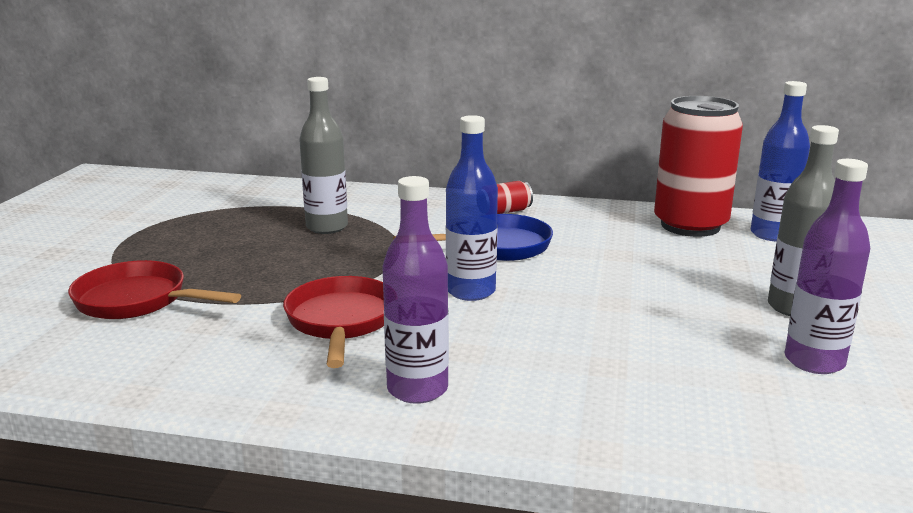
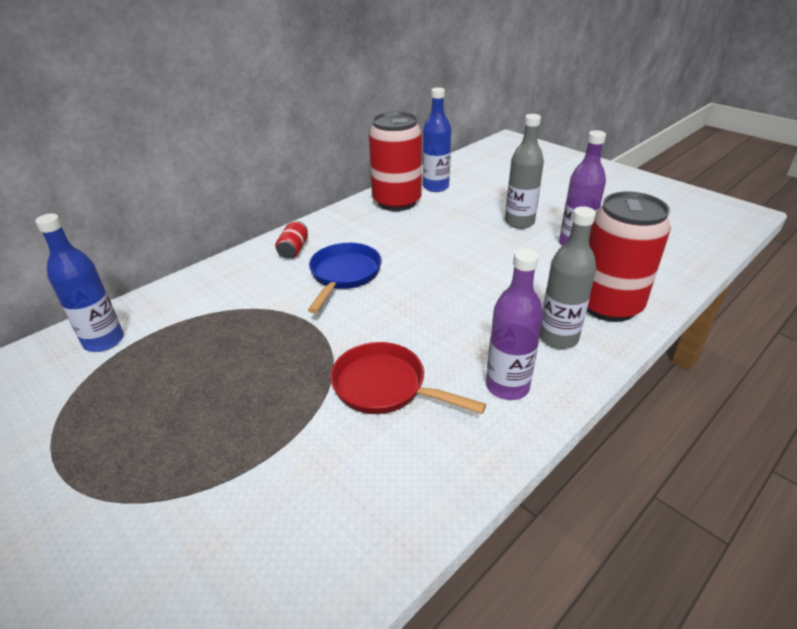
camera: 55 degrees left, 15 degrees up
(137, 300) = (222, 501): red pan -> none
(327, 227) = (211, 336): grey bottle -> grey bottle (558, 338)
(471, 291) = (397, 312): blue bottle -> blue bottle (104, 341)
(693, 424) = (608, 305): none -> red can

